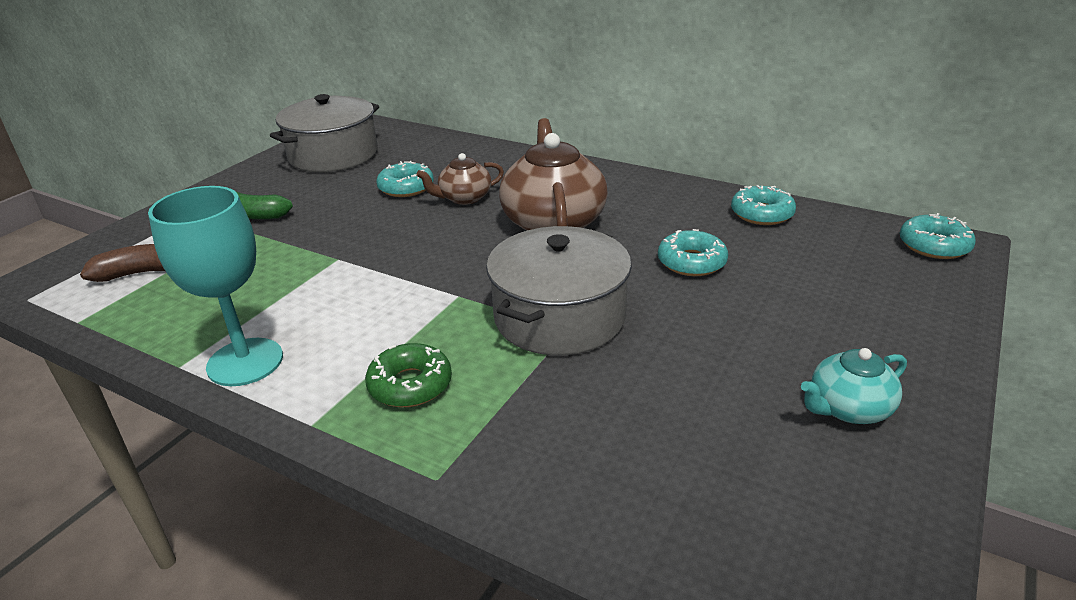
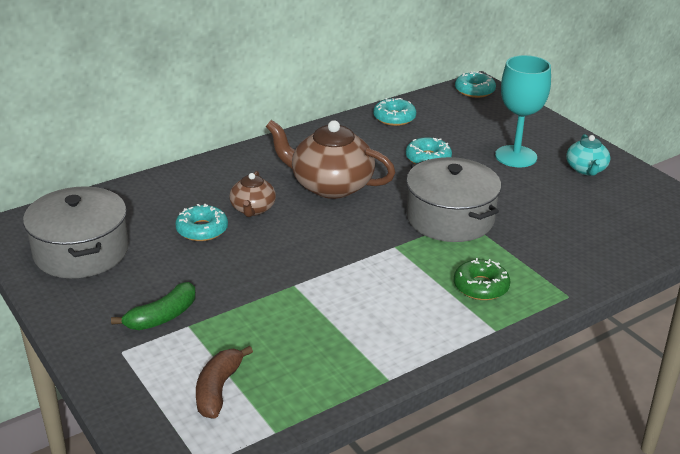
camera: 65 degrees left, 0 degrees up
(245, 362) = (406, 348): turquoise goblet -> turquoise goblet (516, 156)

